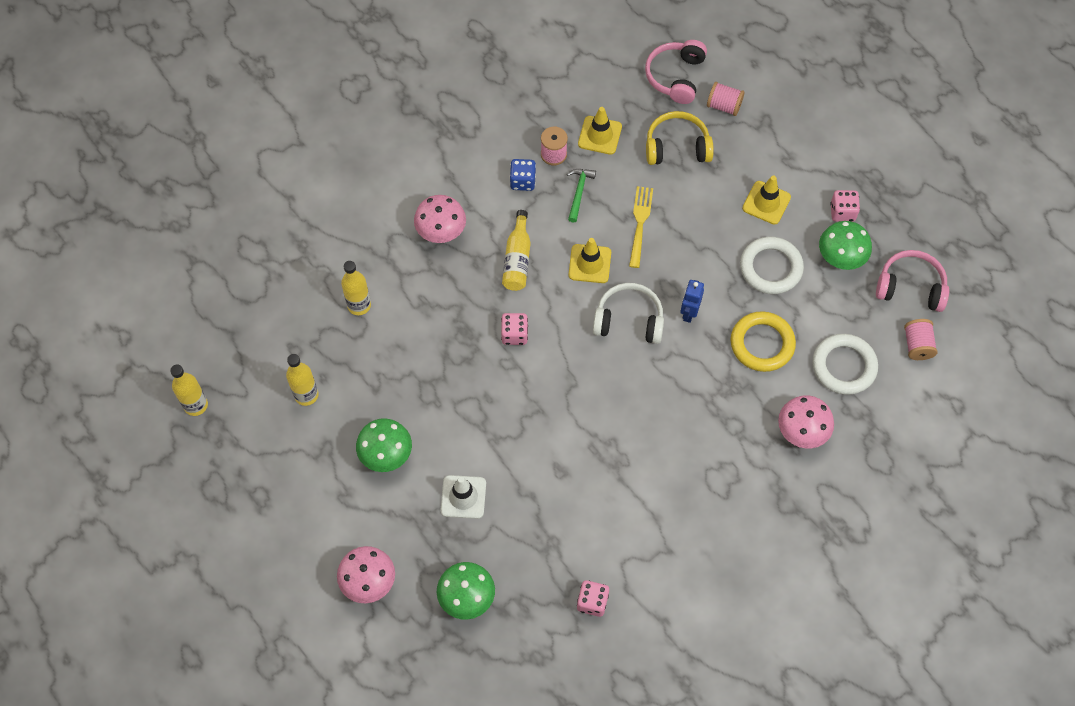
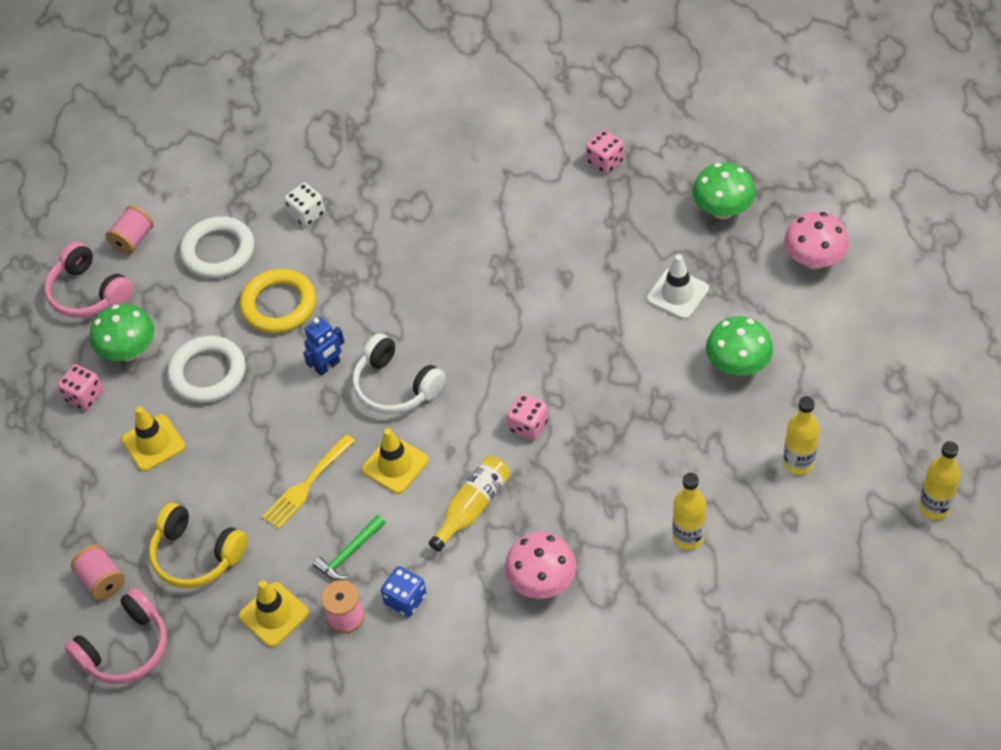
camera: 145 degrees left, 10 degrees down
(802, 431) = (307, 214): pink mushroom -> white dice

